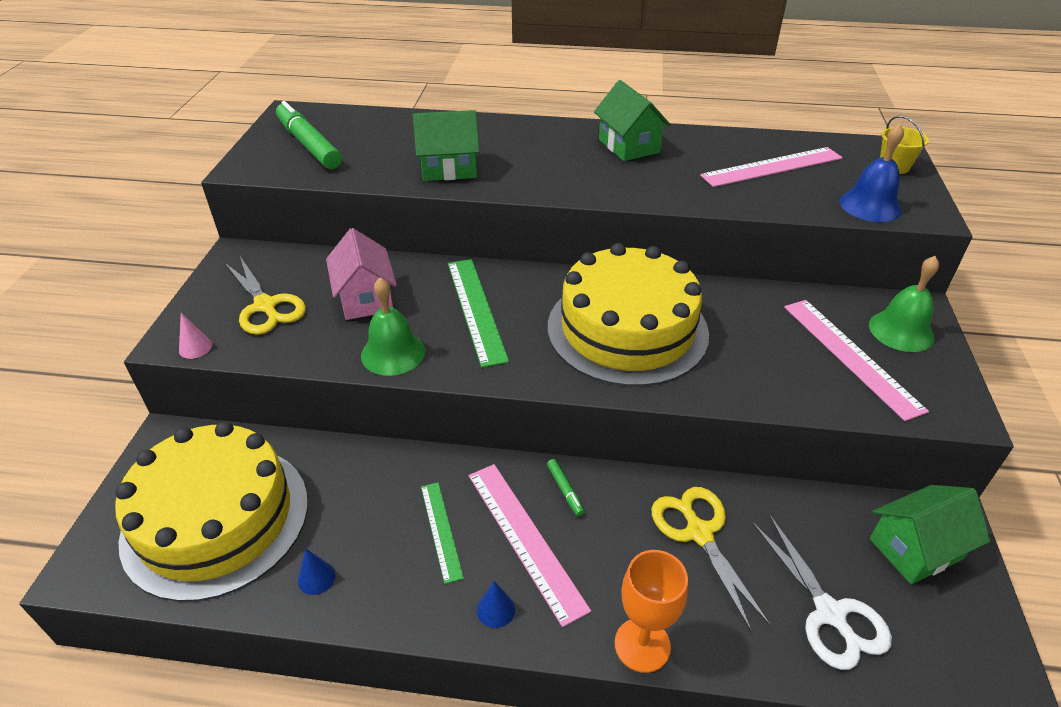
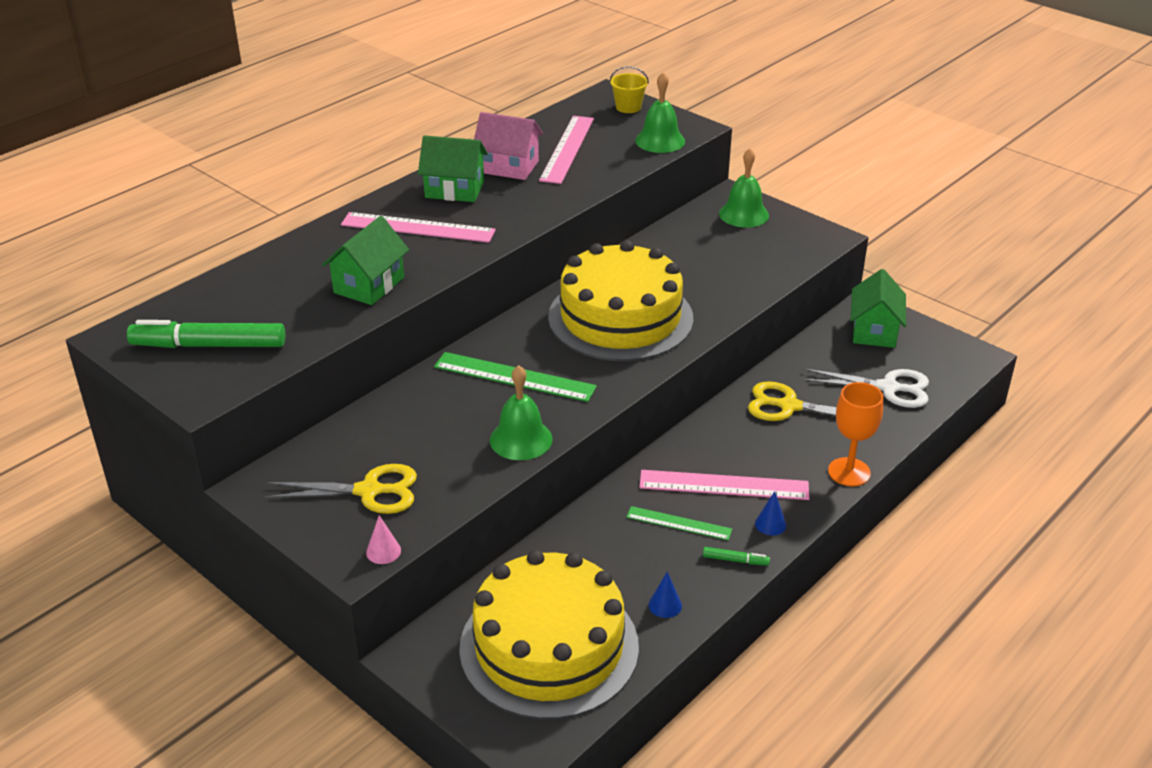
camera: 55 degrees left, 5 degrees down
(365, 298) = (428, 429): pink house -> pink house (508, 167)
(565, 490) = (698, 447): green marker -> green marker (735, 560)
(850, 356) = (745, 245): pink ruler -> pink ruler (418, 228)
(870, 205) = (660, 141): blue bell -> green bell

